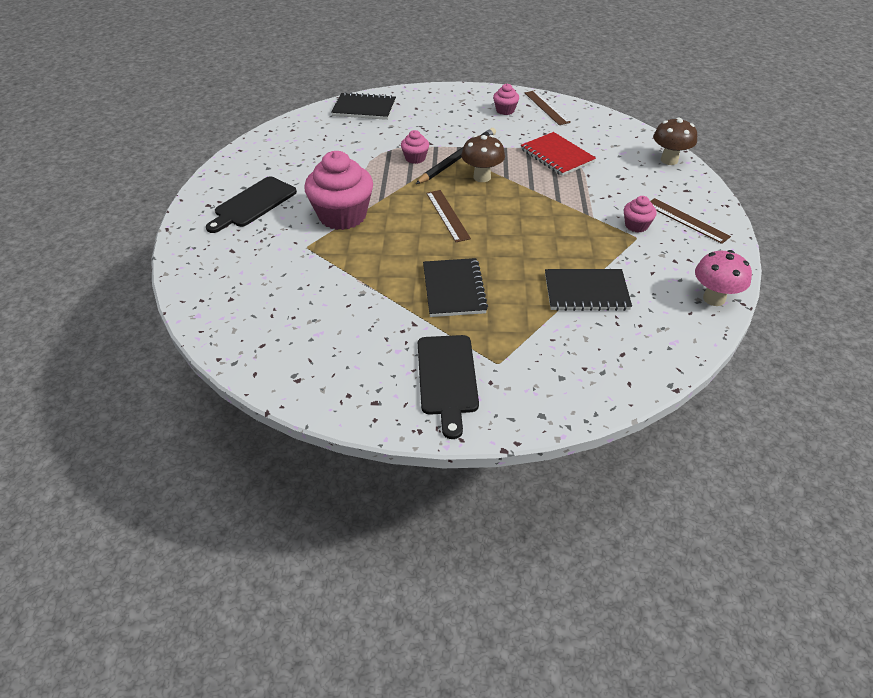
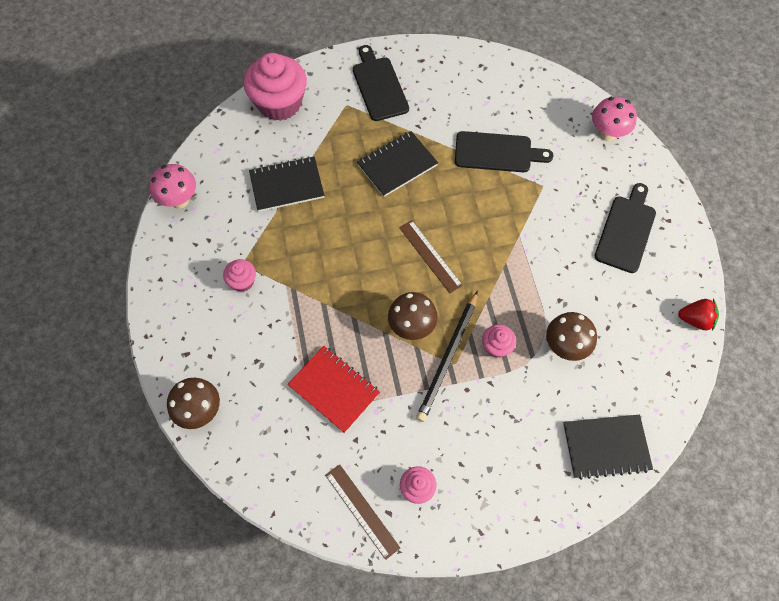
camera: 165 degrees right, 20 degrees up
(203, 278) = (607, 134): none -> pink mushroom
(246, 149) = (695, 319): none -> red strawberry
(336, 282) = (497, 153): none -> black cutting board
(342, 216) = (531, 233): pink cupcake -> pink cupcake (279, 103)
(360, 151) = (565, 346): none -> brown mushroom
(454, 289) = (397, 165): black notebook -> black notebook turned 75 degrees clockwise
(686, 220) = (191, 300): brown ruler -> none

